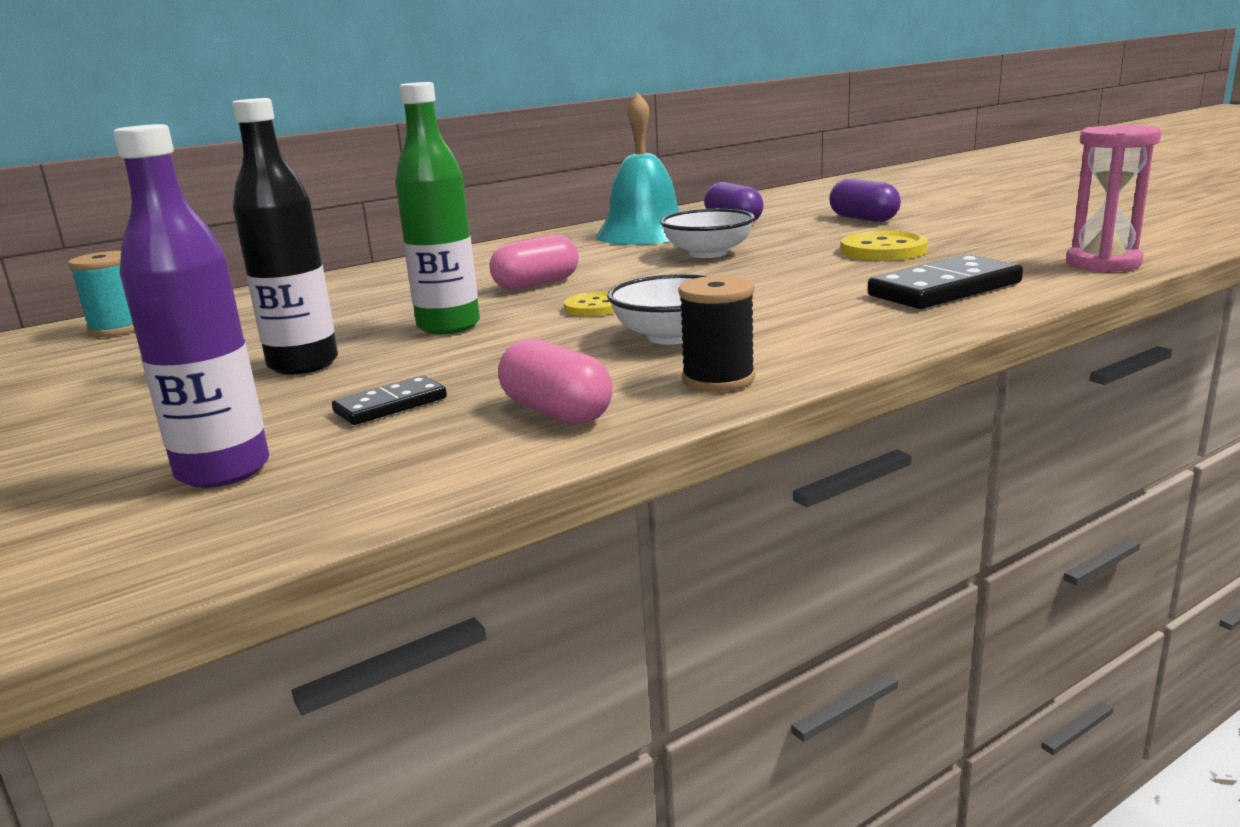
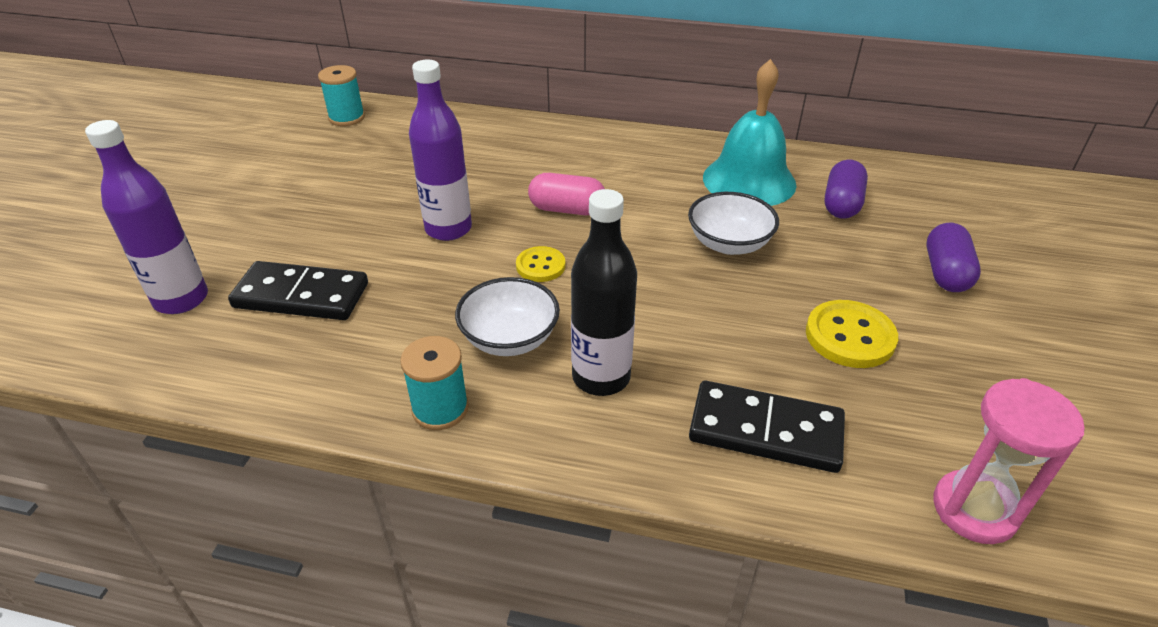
camera: 45 degrees right, 20 degrees up
(303, 364) = (340, 220): black bottle -> black bottle (601, 377)
(391, 405) = (301, 296): black domino -> black domino, size x1.80
(449, 326) = (448, 229): green bottle -> purple bottle
(556, 412) = (333, 368): pink capsule -> none
(718, 379) = (440, 409): black spool -> turquoise spool

